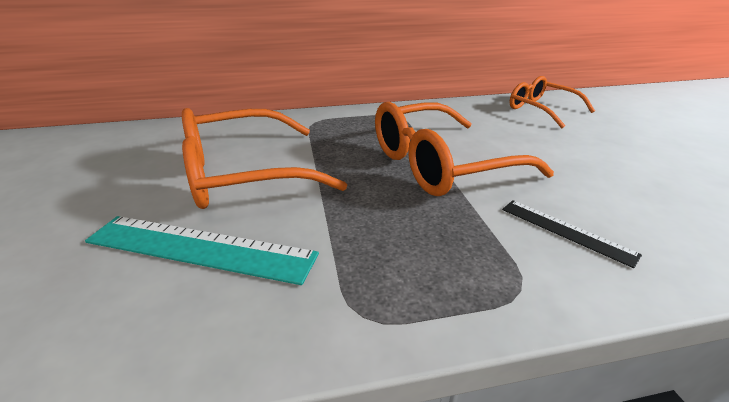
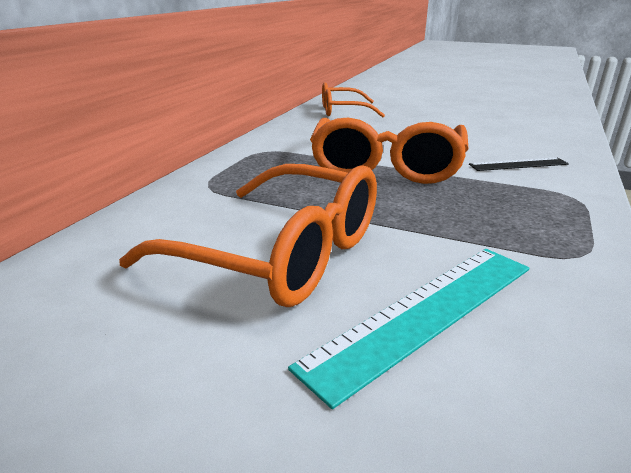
camera: 55 degrees left, 5 degrees down
(243, 174) = (281, 253): orange glasses -> orange glasses turned 75 degrees counterclockwise

